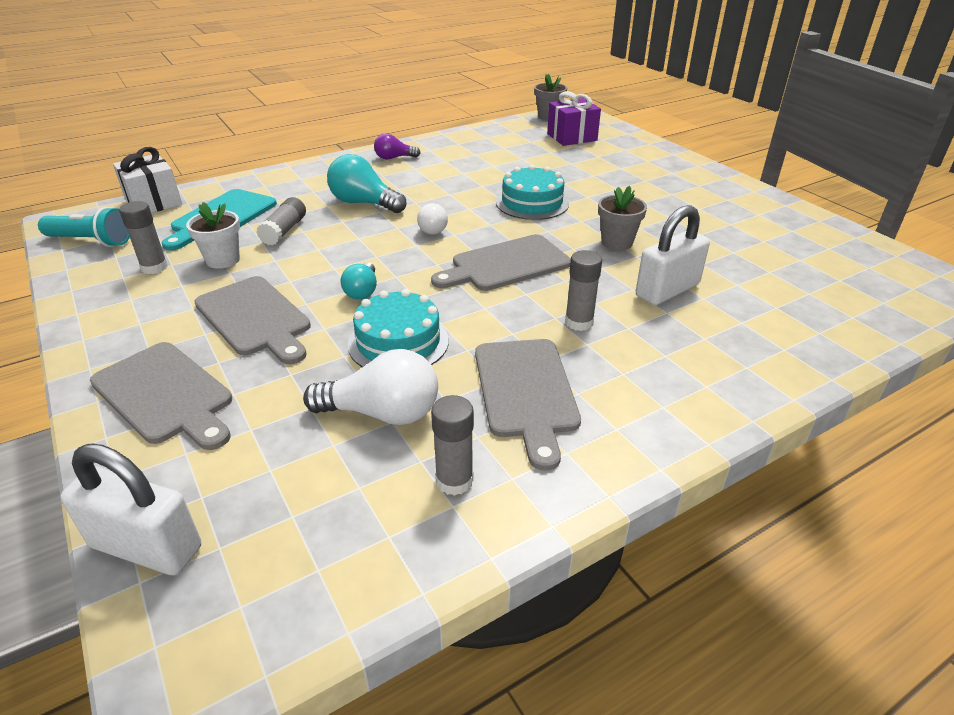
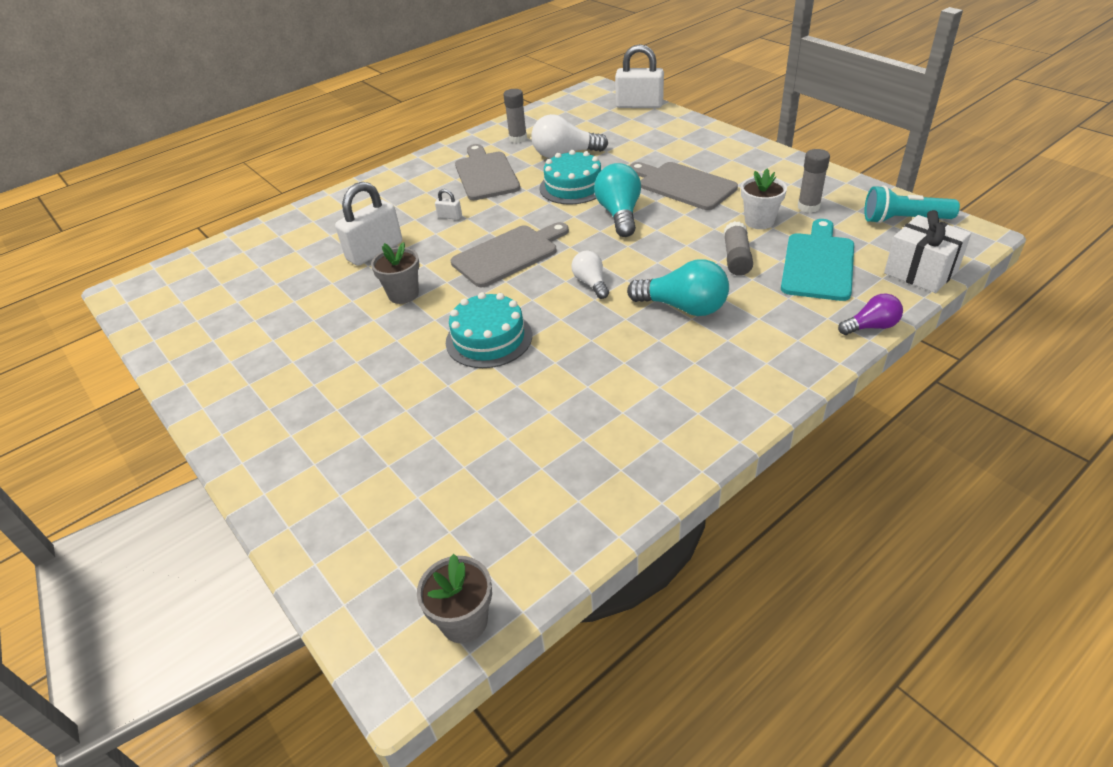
camera: 175 degrees right, 5 degrees up
(165, 394) = (693, 143): grey cutting board -> none
(362, 291) = (619, 214): turquoise light bulb -> turquoise light bulb, size x1.67
(394, 158) = (703, 406): purple light bulb -> purple light bulb (871, 326)
(572, 137) = (424, 526): purple gift -> none
(579, 322) = (450, 216): grey glue stick -> white padlock

